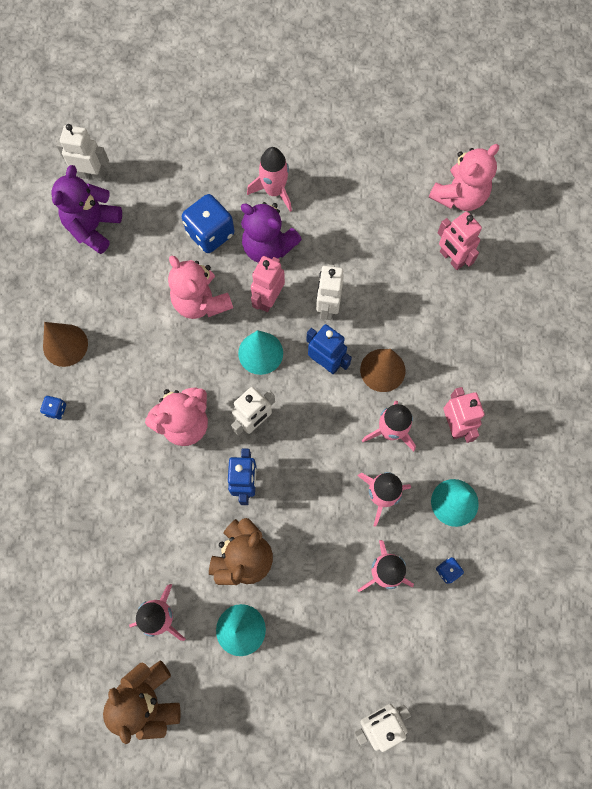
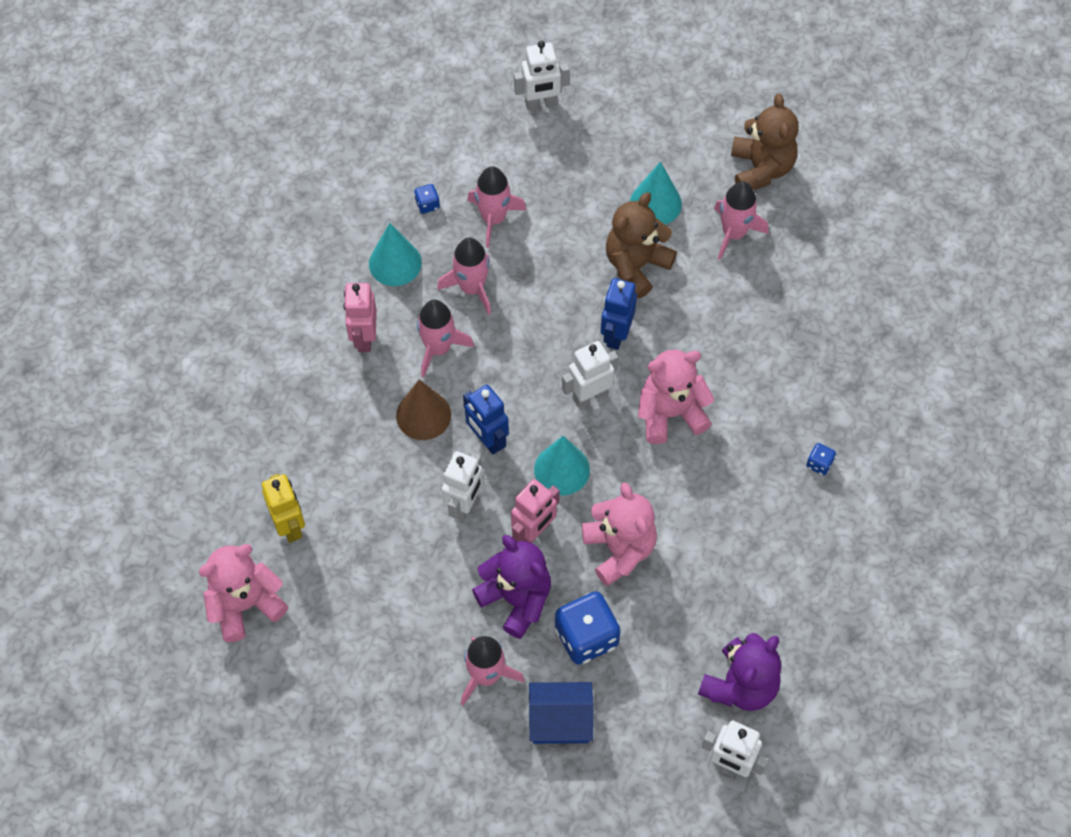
camera: 165 degrees left, 10 degrees down
(65, 345) = (798, 537): brown cone -> none
(215, 175) = (560, 720): none -> blue house
(451, 258) = (290, 526): pink robot -> yellow robot

